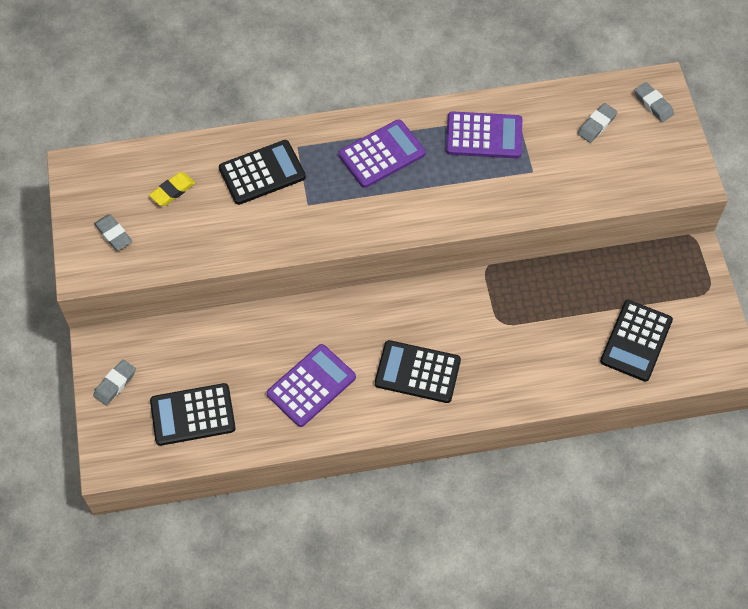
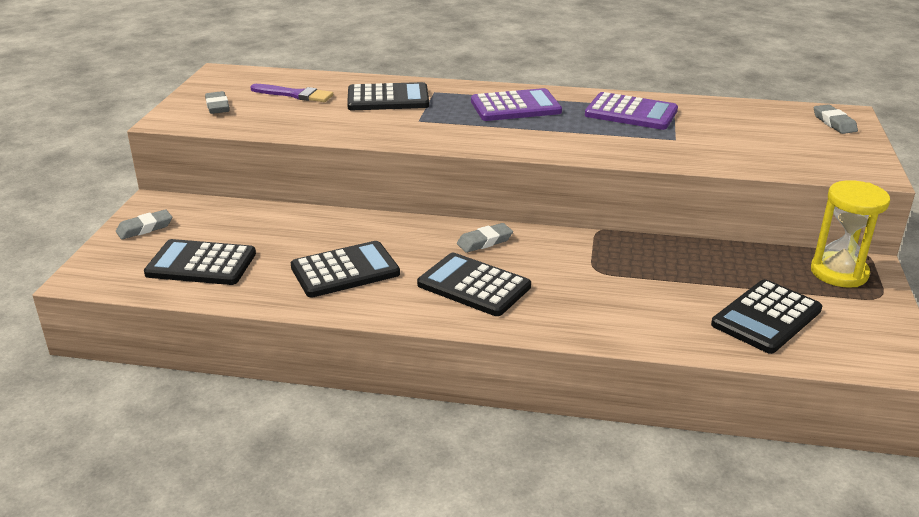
camera: 20 degrees right, 30 degrees down
(172, 191) = (295, 95): yellow eraser -> purple brush
(311, 386) = (345, 270): purple calculator -> black calculator
(596, 125) = (762, 125): grey eraser -> grey eraser (484, 241)
(676, 268) = (839, 273): none -> yellow hourglass

